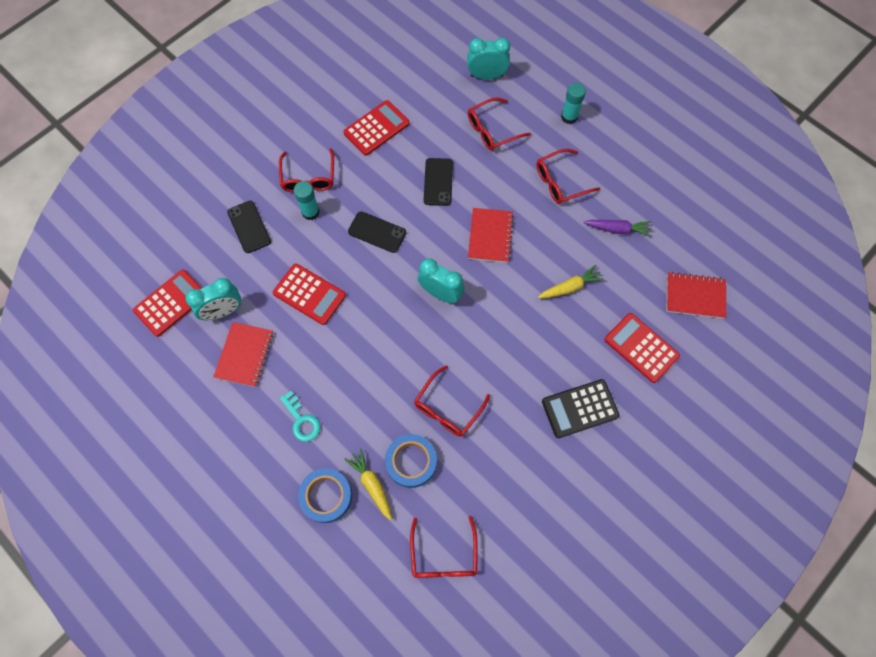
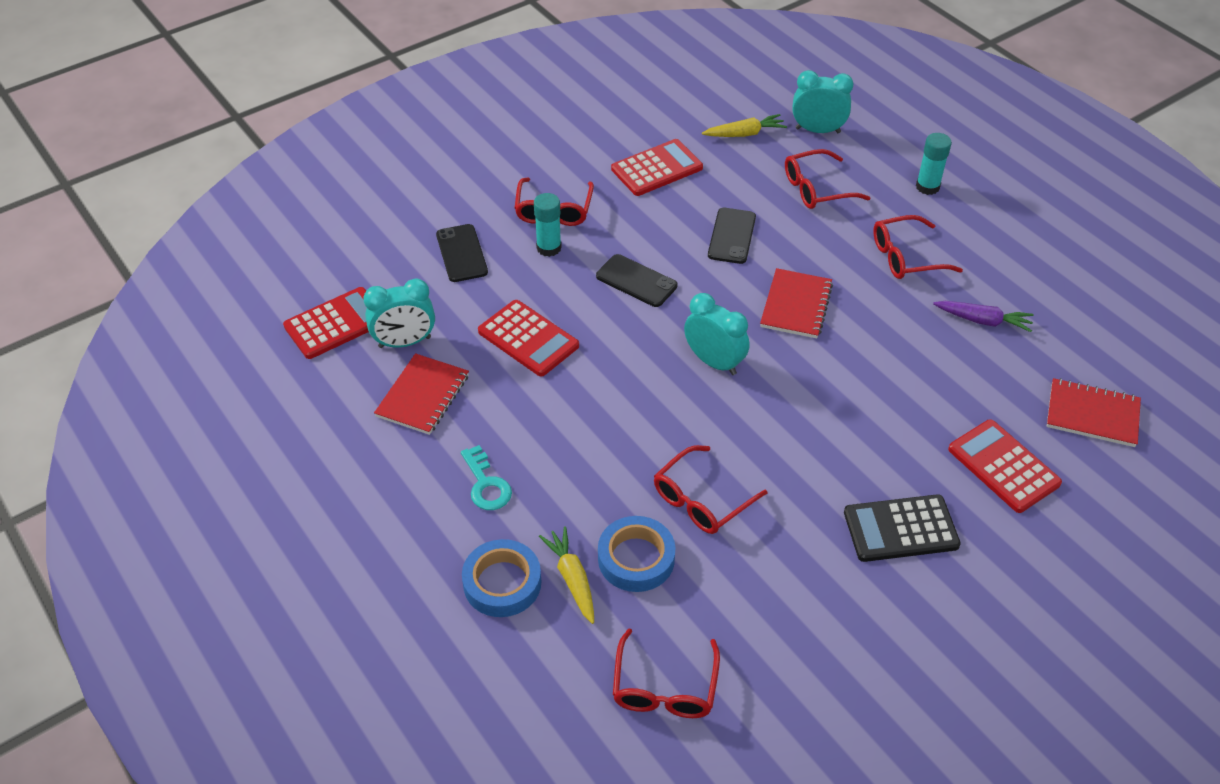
camera: 10 degrees right, 20 degrees down
(569, 287) = (903, 379): yellow carrot -> yellow carrot (744, 134)

